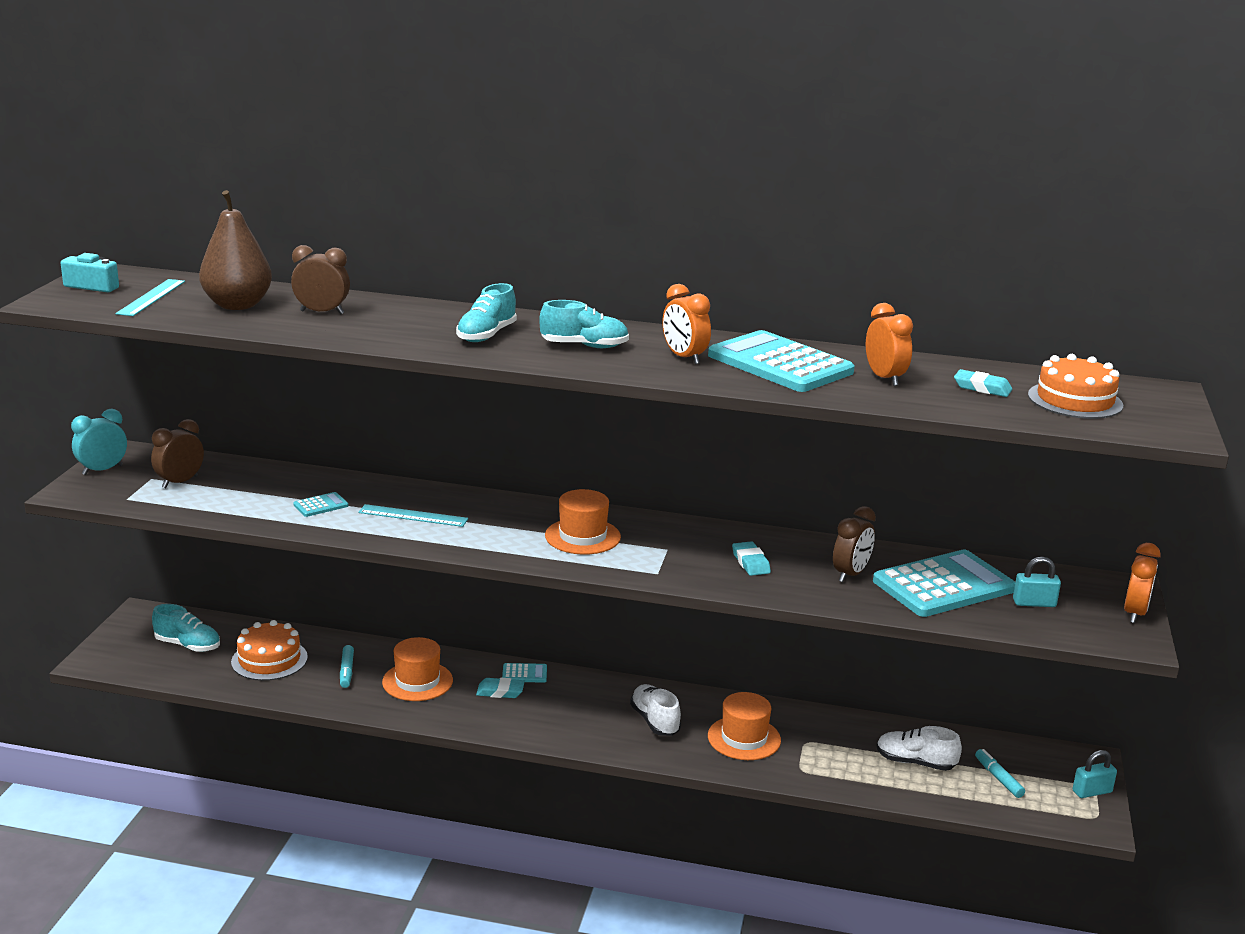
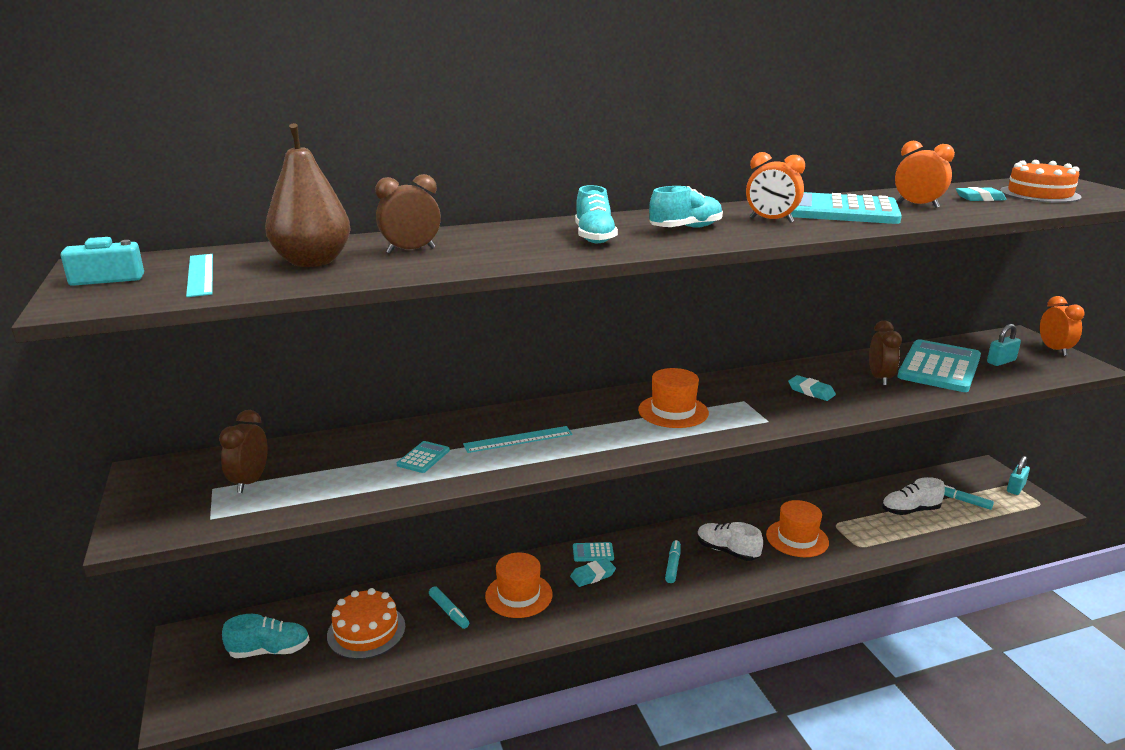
camera: 30 degrees left, 0 degrees up
(102, 470) = (143, 497): turquoise clock -> none
(524, 673) = (593, 552): turquoise calculator -> turquoise calculator turned 150 degrees counterclockwise
(585, 712) = (673, 565): none -> turquoise marker

